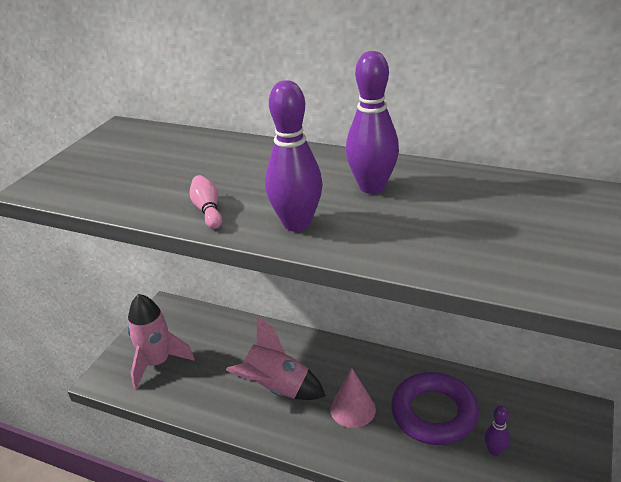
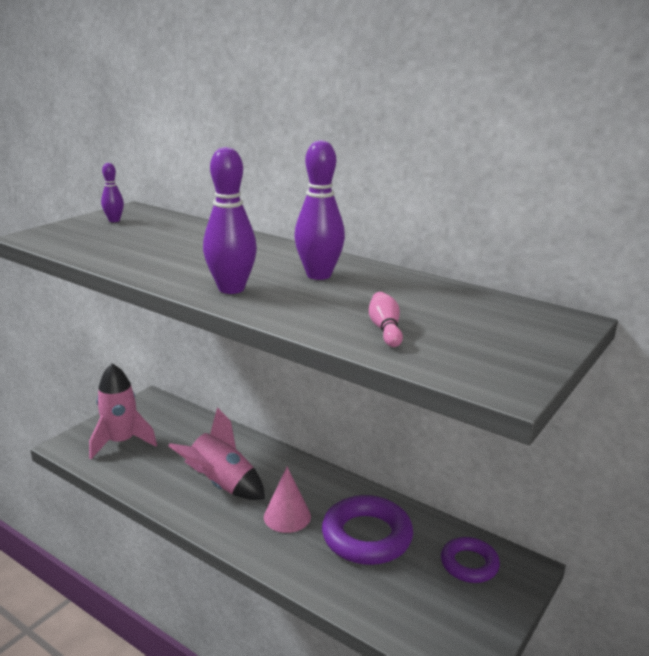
camera: 10 degrees right, 10 degrees down
(208, 210) = (162, 270): pink bowling pin -> pink bowling pin (385, 329)
(494, 451) = (413, 581): purple bowling pin -> purple bowling pin (114, 220)
(534, 420) = (469, 564): none -> purple ring

